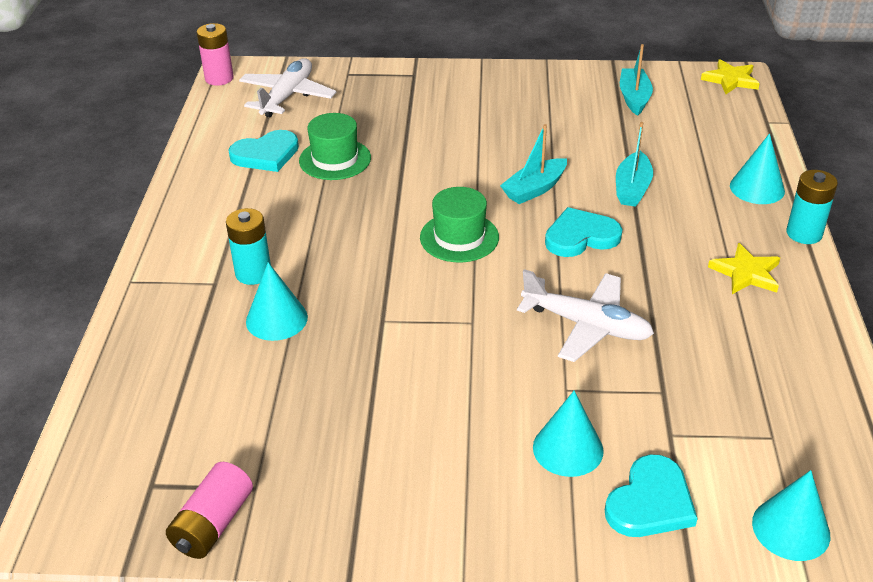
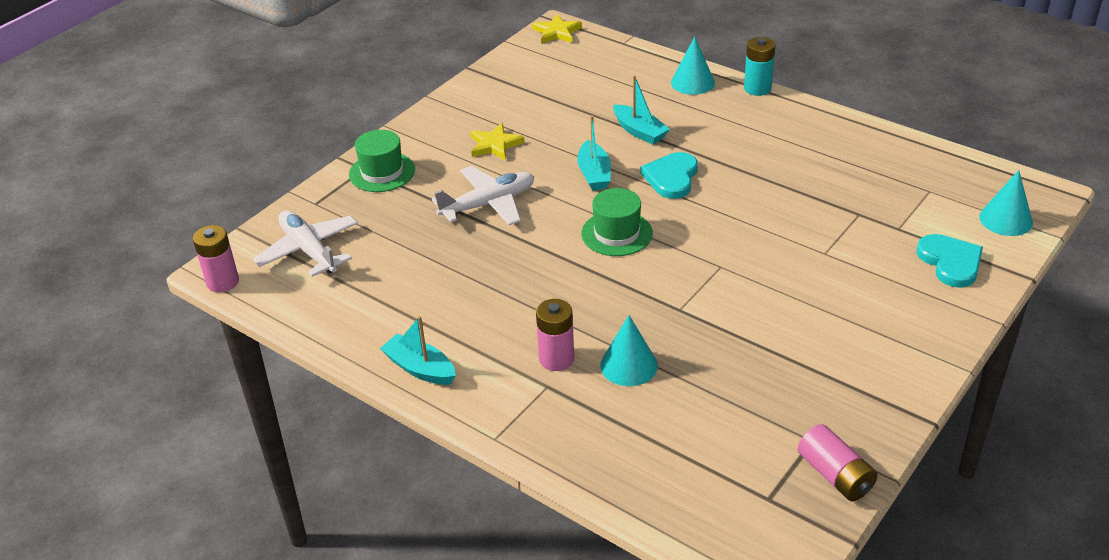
camera: 55 degrees left, 0 degrees up
(253, 273) = (556, 359): turquoise battery -> pink battery
(266, 154) = (389, 295): turquoise heart -> none
(335, 159) = (442, 258): green hat -> green hat (382, 172)
(568, 449) = (881, 276): turquoise cone -> none
(587, 325) = (769, 216): white plane -> white plane (488, 204)
(634, 98) = (530, 81): turquoise boat -> turquoise boat (420, 368)
(746, 273) = (775, 129): yellow star -> yellow star (495, 145)

